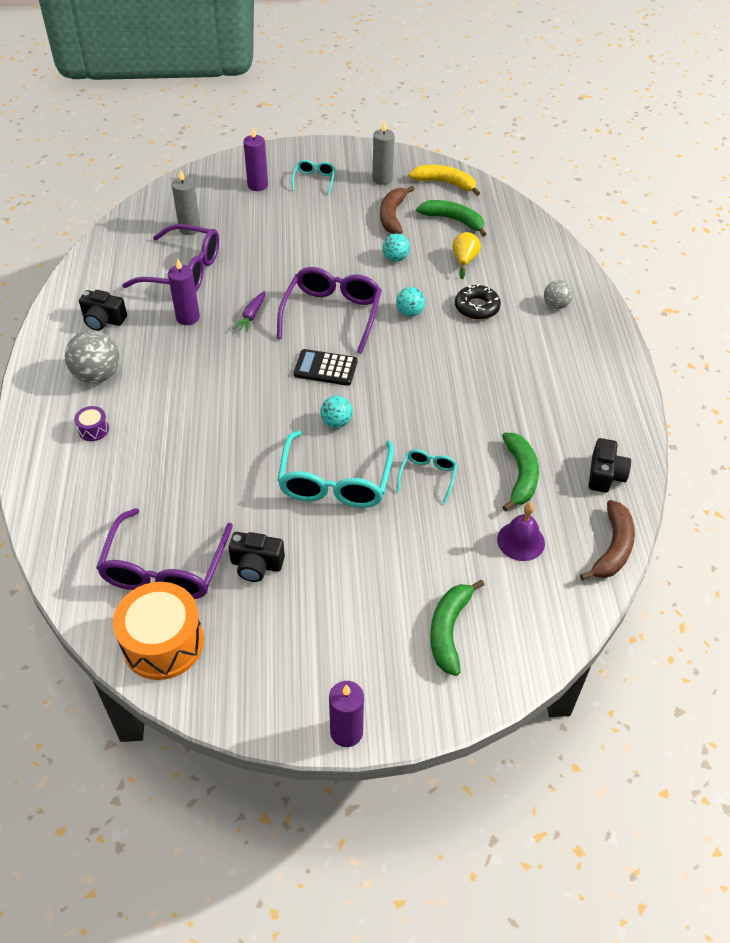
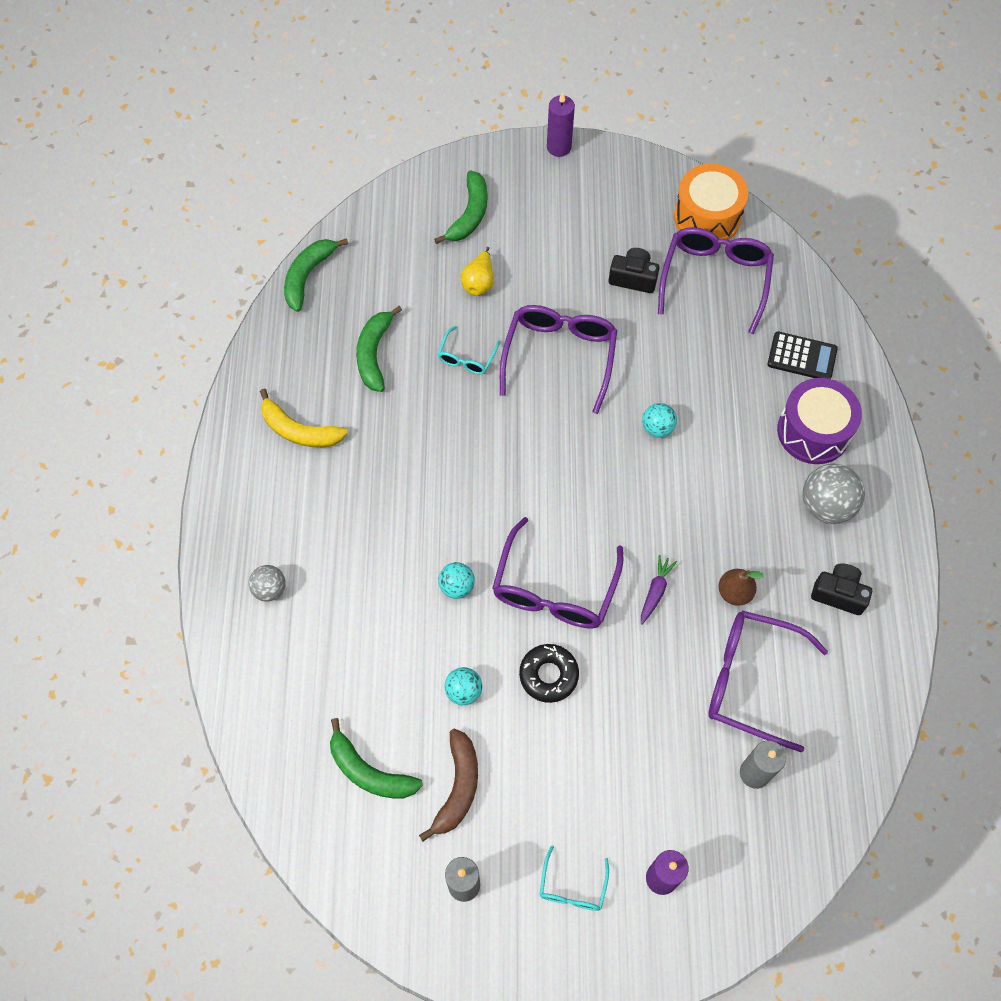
camera: 175 degrees left, 15 degrees up
(93, 429) = (813, 431): purple drum -> purple drum, size x2.27
(188, 317) = (734, 592): purple candle -> brown pear
(325, 368) = (565, 502): black calculator -> black calculator (802, 357)
(335, 482) = (559, 356): turquoise glasses -> purple glasses
(336, 422) = (555, 427): turquoise ball -> turquoise ball (657, 428)
(445, 183) = (366, 868): yellow banana -> yellow banana (299, 430)
(464, 260) = (370, 681): yellow pear -> yellow pear (479, 282)
(477, 307) = (371, 591): black donut -> black donut (548, 675)
(521, 541) = (390, 287): purple bell -> none
(605, 475) = (289, 349): black camera -> none
(613, 548) = (308, 276): brown banana -> green banana

